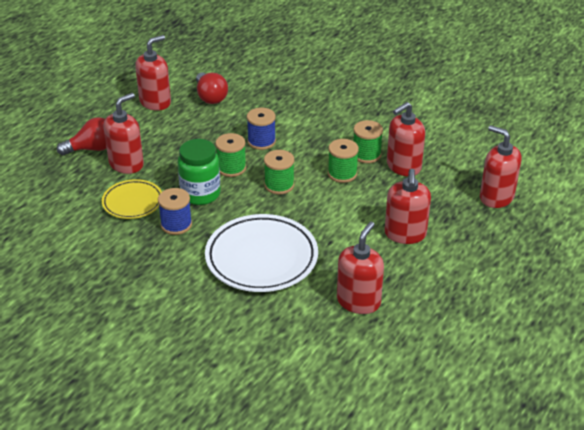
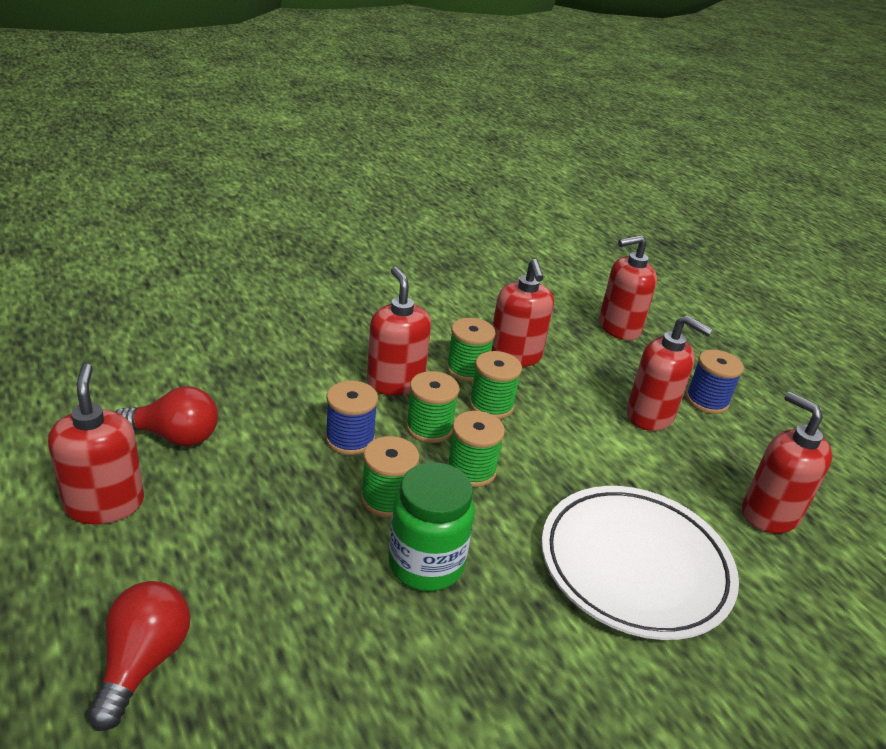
camera: 65 degrees left, 5 degrees down
(126, 164) = (250, 627): red soap dispenser -> red soap dispenser (395, 382)
(132, 202) = (377, 670): yellow plate -> none
(176, 225) = (488, 634): blue spool -> blue spool (706, 401)
(298, 161) = (429, 428): none -> green spool

